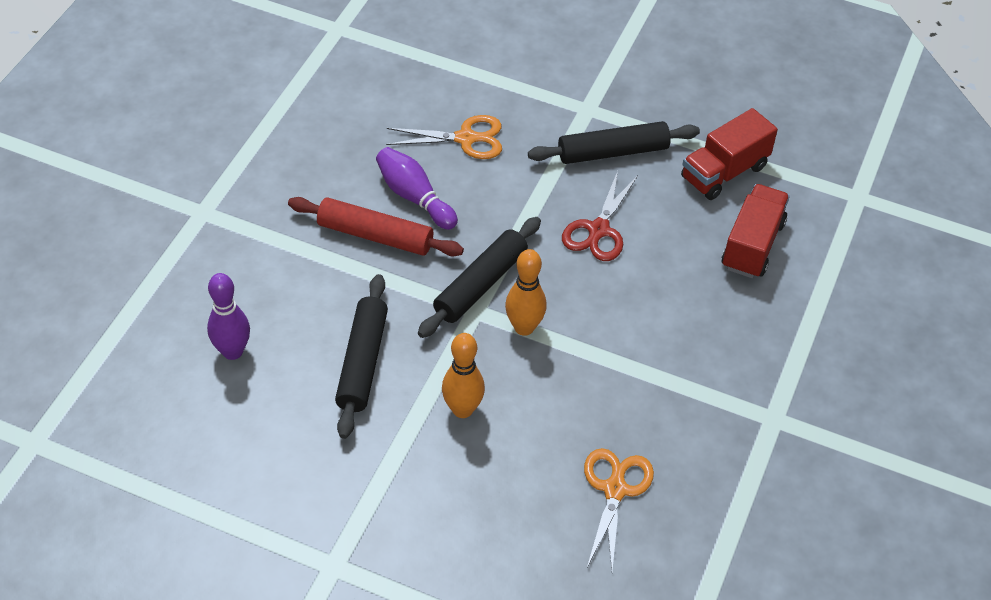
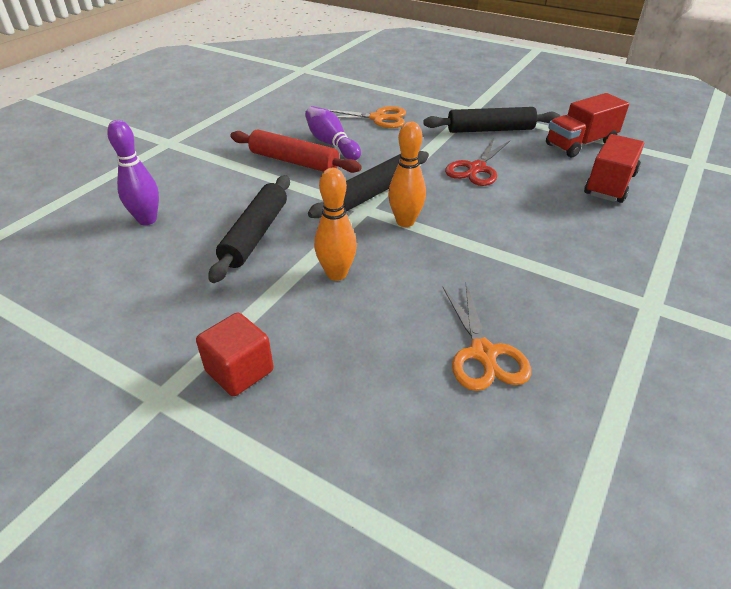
camera: 10 degrees right, 10 degrees down
(396, 532) = (239, 371): none -> red cube
(615, 490) = (483, 353): orange scissors -> orange scissors turned 150 degrees clockwise

